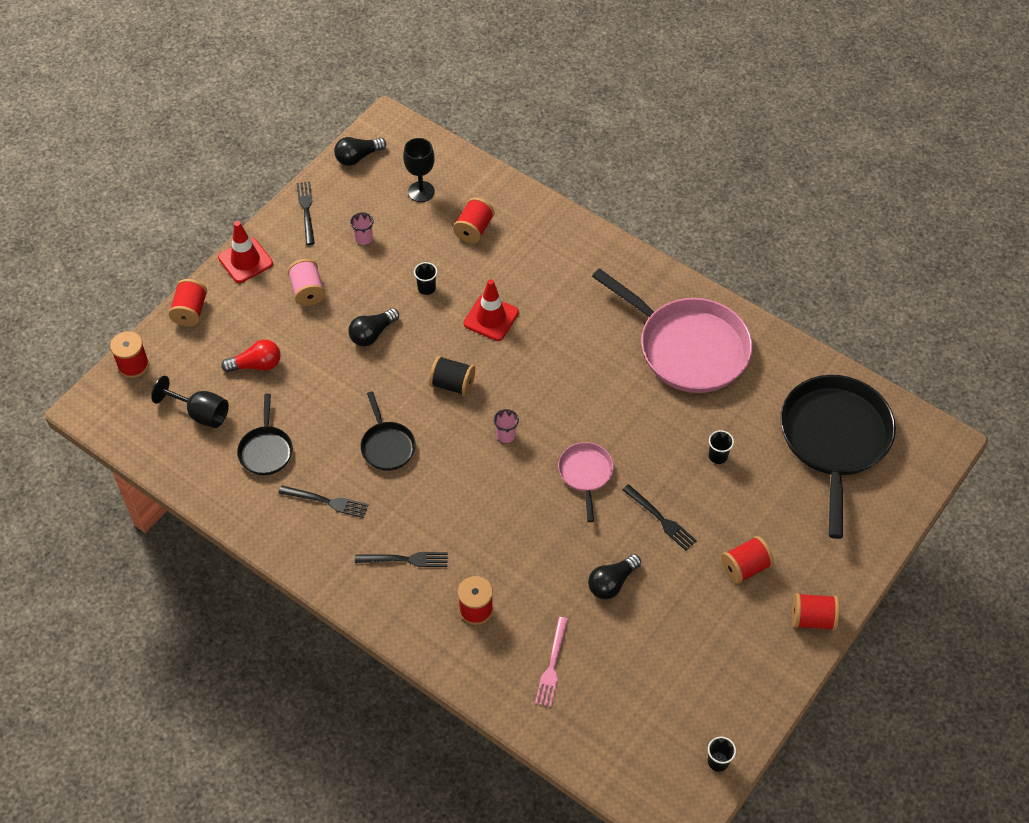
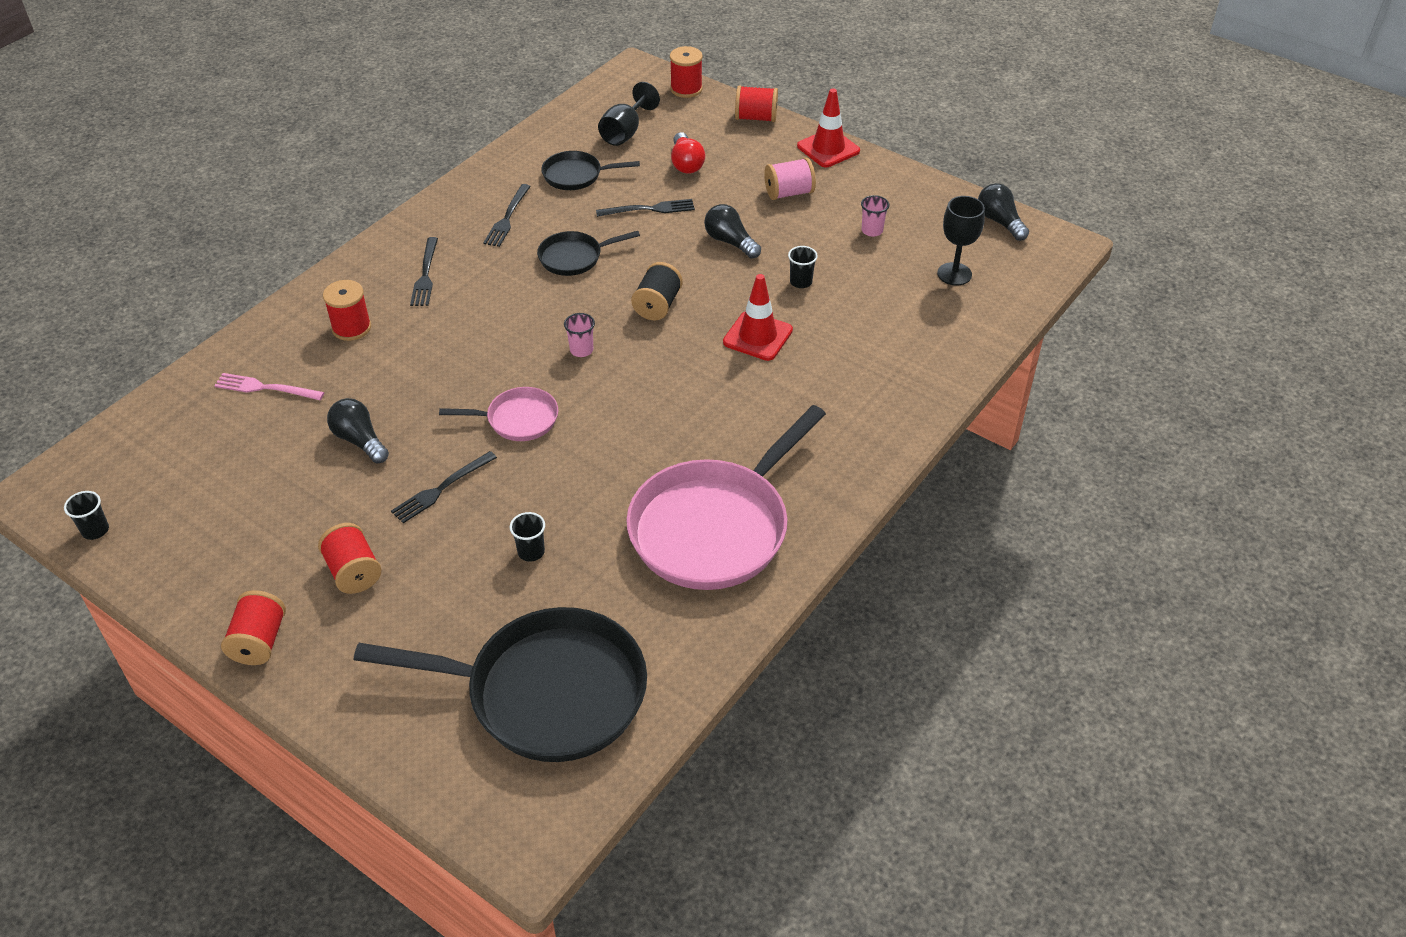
camera: 90 degrees right, 10 degrees down
(306, 210) = (908, 187): black fork -> black fork (649, 209)
(474, 229) = (899, 320): red spool -> none

